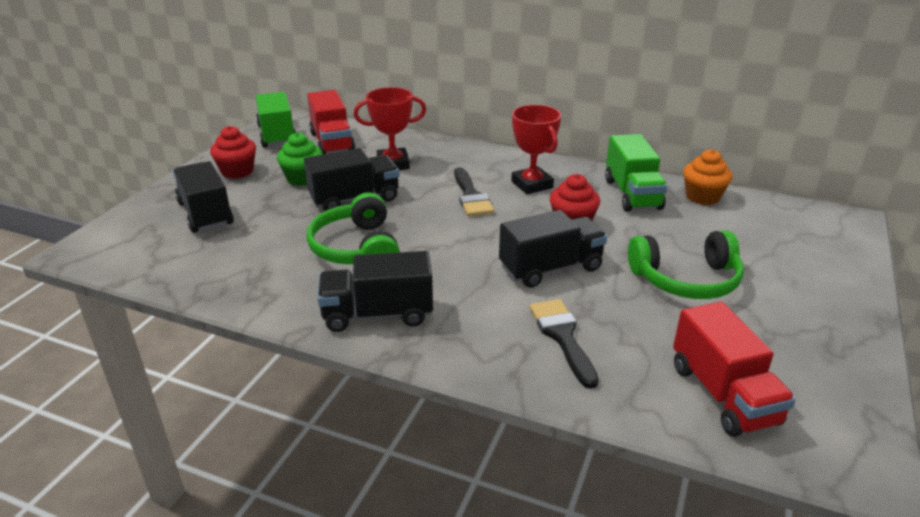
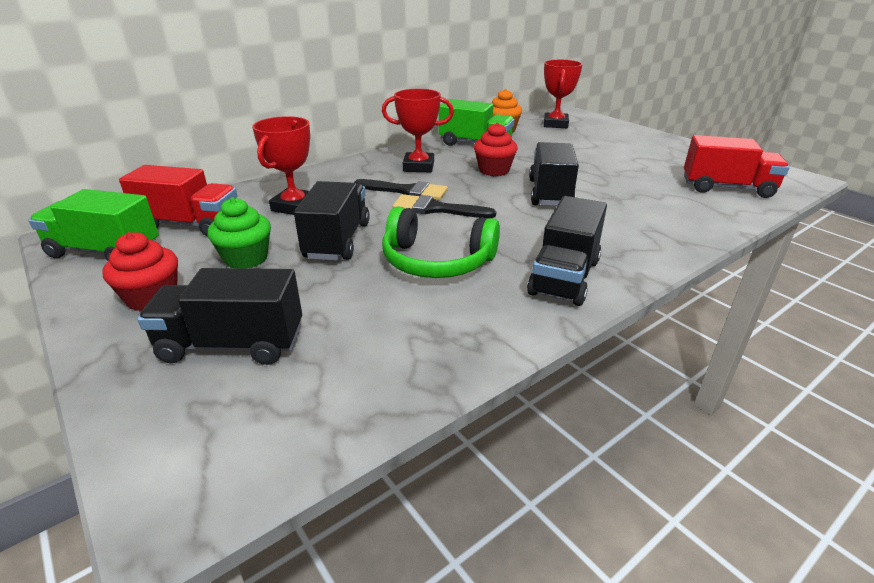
camera: 60 degrees left, 0 degrees up
(562, 337) = (643, 213): black brush -> black brush (436, 209)
(686, 279) = (598, 161): green headphones -> none
(780, 224) = (555, 124): none -> red trophy

